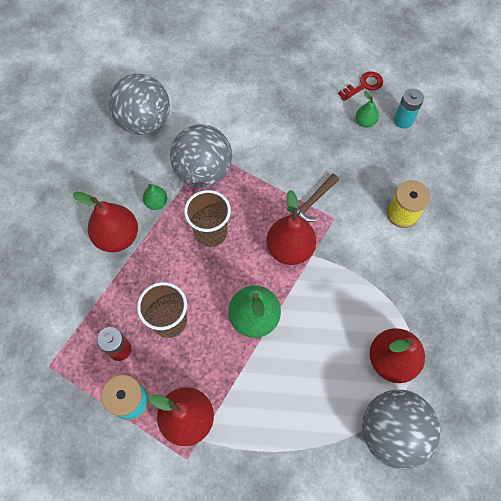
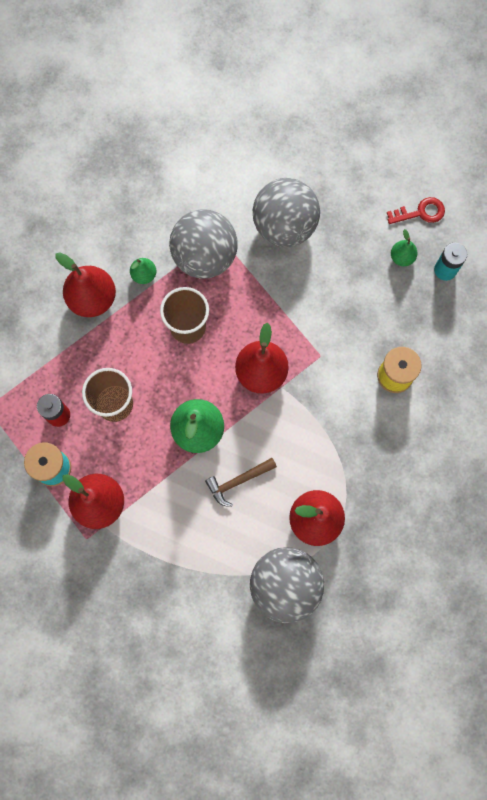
camera: 20 degrees right, 10 degrees up
(144, 122) = (163, 177): grey ball -> grey ball (284, 226)
(312, 202) = (305, 330): brown hammer -> brown hammer (238, 481)

